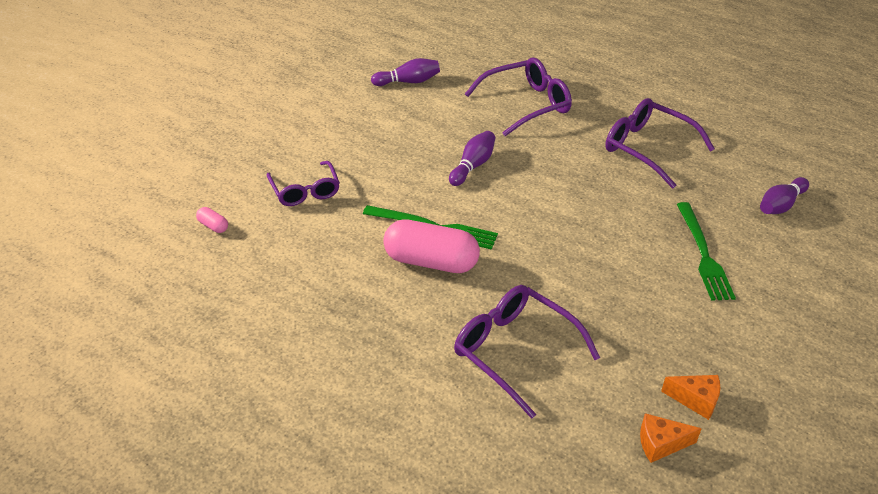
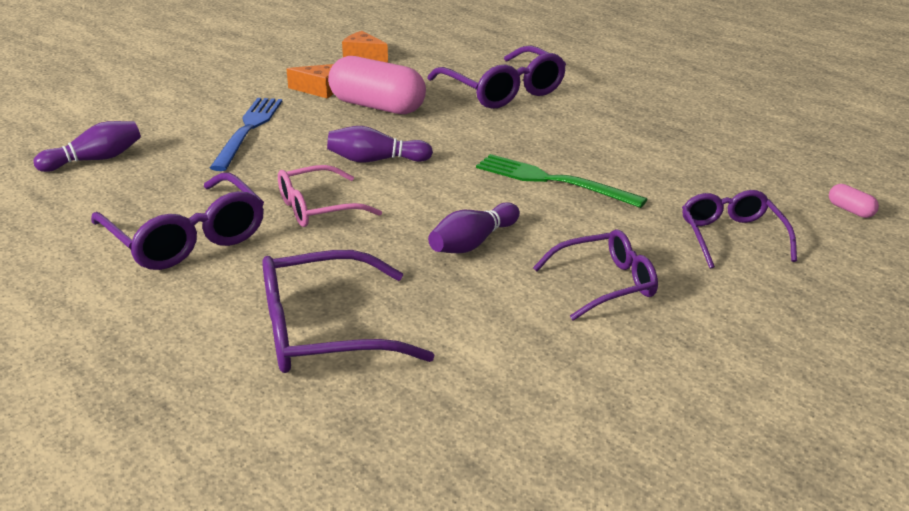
camera: 165 degrees left, 10 degrees down
(385, 147) = (605, 284): none -> purple glasses
(408, 82) = (540, 411): purple bowling pin -> purple bowling pin (375, 160)
(430, 262) = (567, 153): pink capsule -> pink capsule (377, 106)
(586, 181) = (318, 208): none -> pink glasses
(660, 444) = (412, 44): orange cheese -> orange cheese (318, 90)
(703, 254) = (248, 130): green fork -> blue fork

